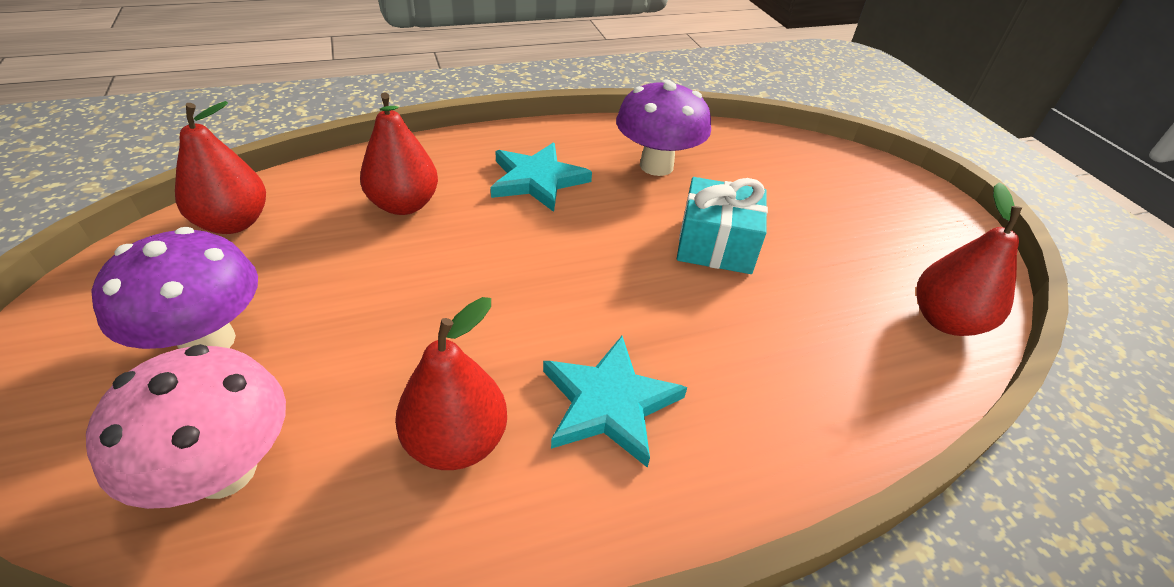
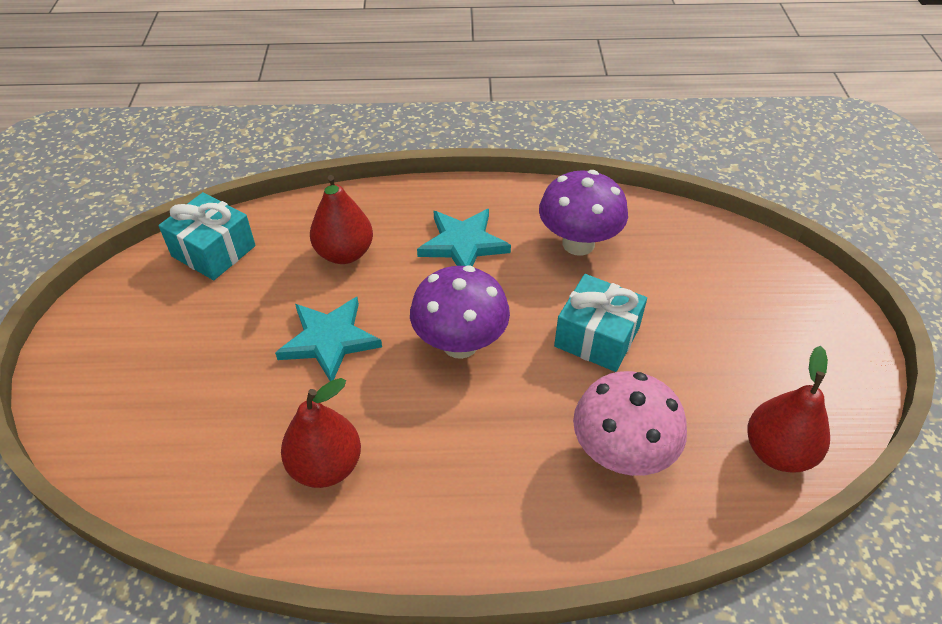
camera: 20 degrees right, 5 degrees up
(208, 341) = (179, 352): purple mushroom -> purple mushroom (460, 344)
(225, 471) = (173, 451): pink mushroom -> pink mushroom (621, 454)
(233, 223) = (213, 251): red pear -> turquoise gift
(609, 403) = (446, 461): turquoise star -> turquoise star (329, 340)

